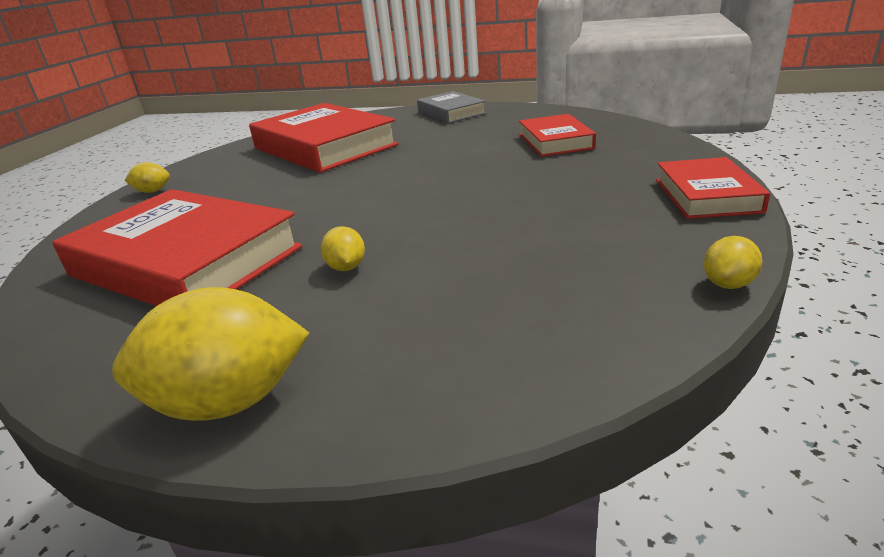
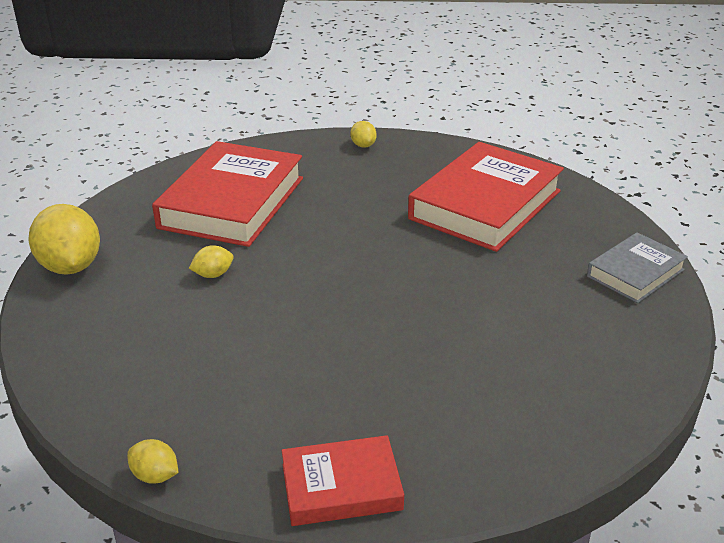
camera: 75 degrees right, 5 degrees up
(555, 141) = (520, 370): red book -> none

